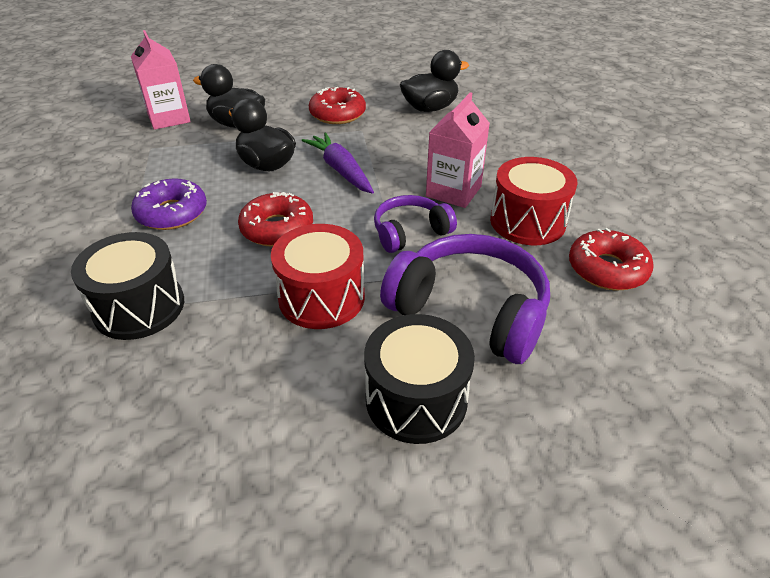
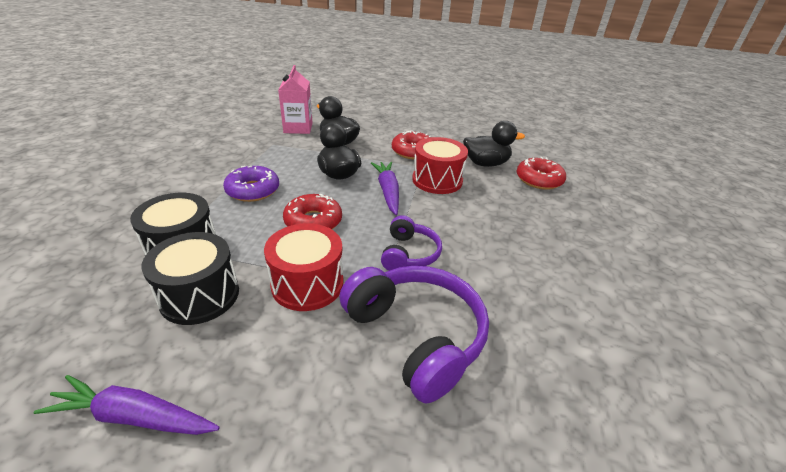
camera: 20 degrees right, 5 degrees down
(233, 488) = (133, 417): none -> purple carrot
(410, 232) = (409, 254): purple headphones -> purple headphones turned 105 degrees clockwise
(416, 399) = (320, 399): black drum -> black drum (200, 295)
(453, 191) = (464, 231): pink carton -> none
(527, 221) = (513, 275): red drum -> red drum (437, 180)
(607, 269) = (564, 341): red donut -> red donut (539, 180)

